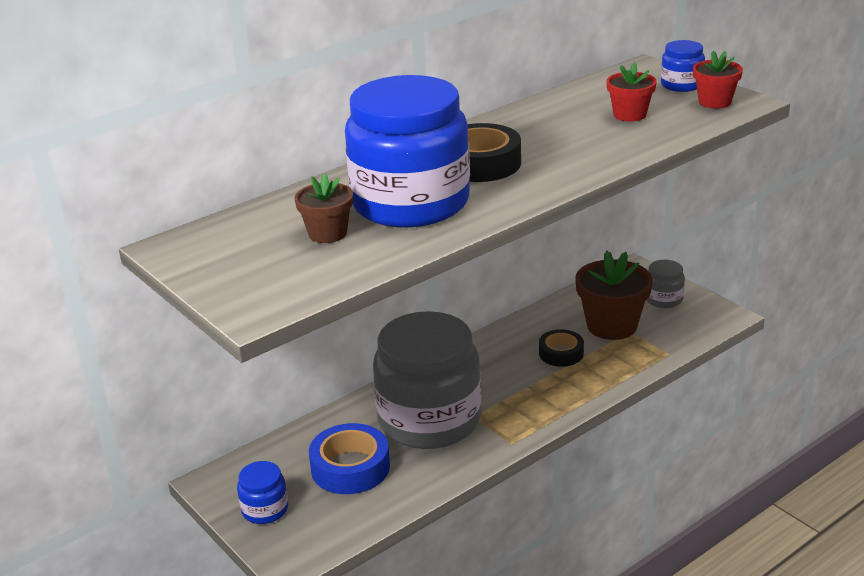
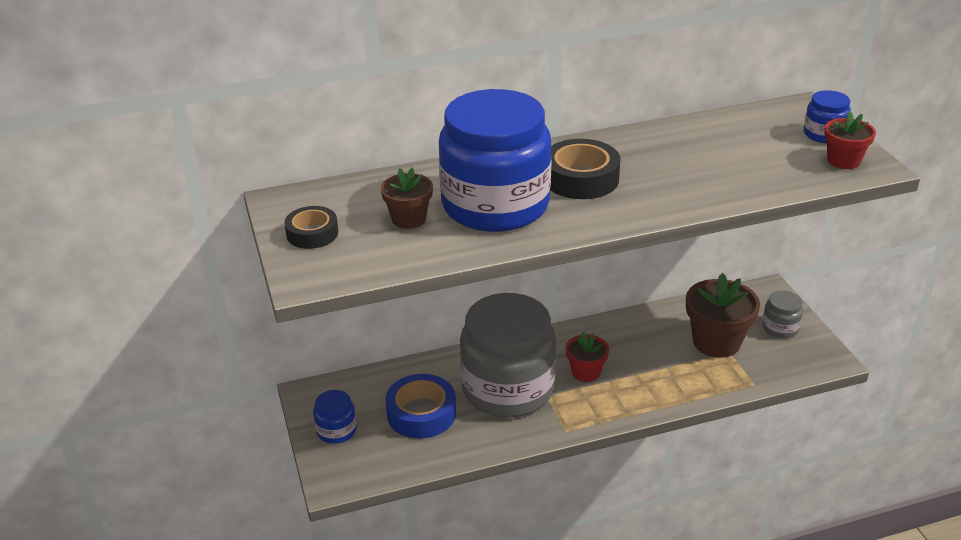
camera: 20 degrees right, 5 degrees up
(561, 353) = (655, 357): black tape -> black tape (312, 233)
(629, 115) = (751, 157): red flower pot -> red flower pot (586, 372)

